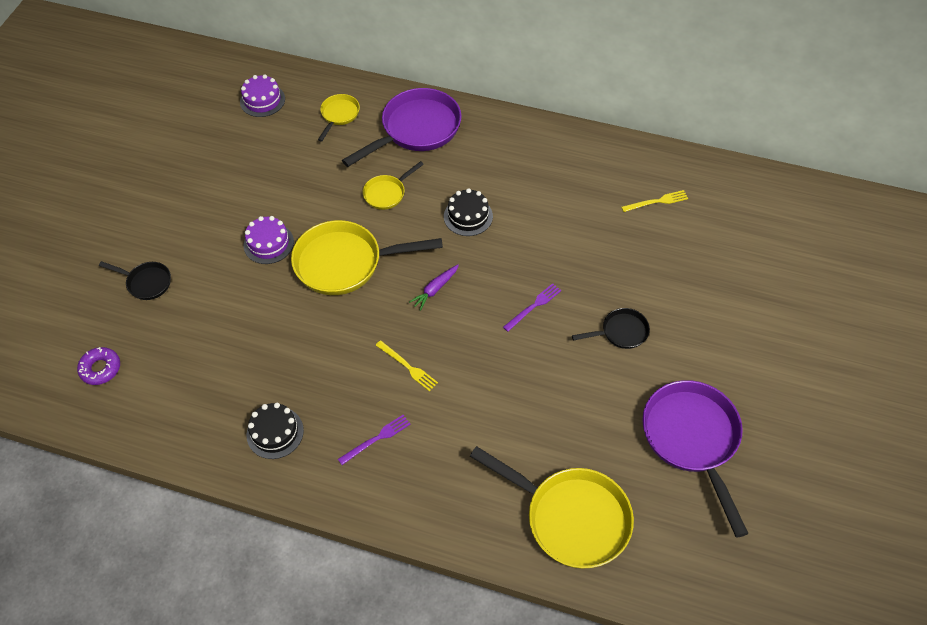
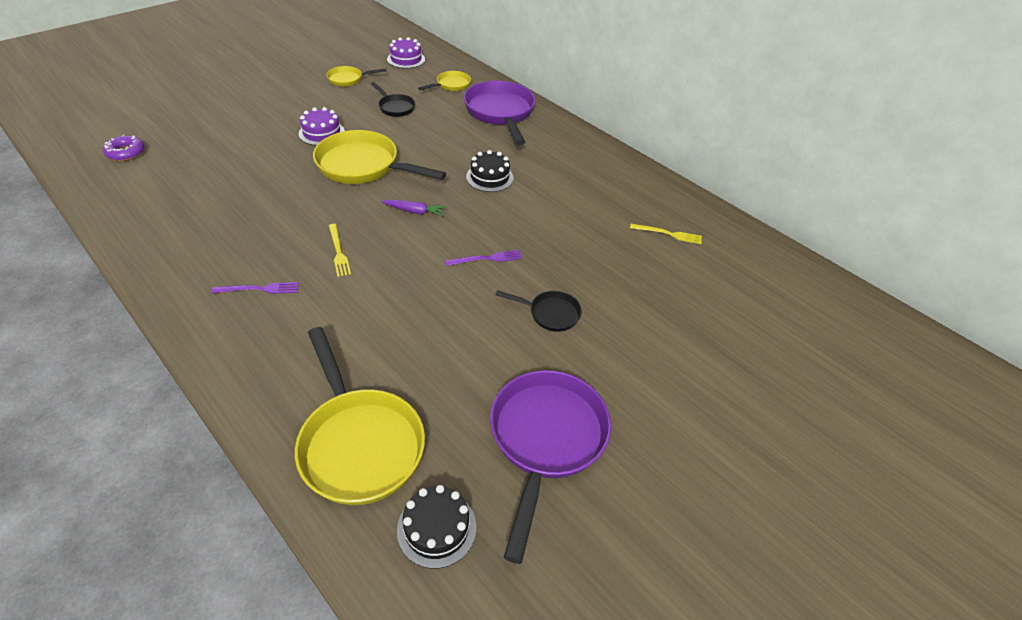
camera: 25 degrees right, 10 degrees down
(146, 282) = (215, 120): black pan -> black pan (395, 107)
(275, 432) = (190, 246): black cake -> black cake (436, 528)
(387, 193) = (440, 139): yellow pan -> yellow pan (348, 79)
(416, 130) = (500, 113): purple pan -> purple pan turned 90 degrees counterclockwise
(435, 289) = (415, 211): purple carrot -> purple carrot turned 150 degrees counterclockwise

